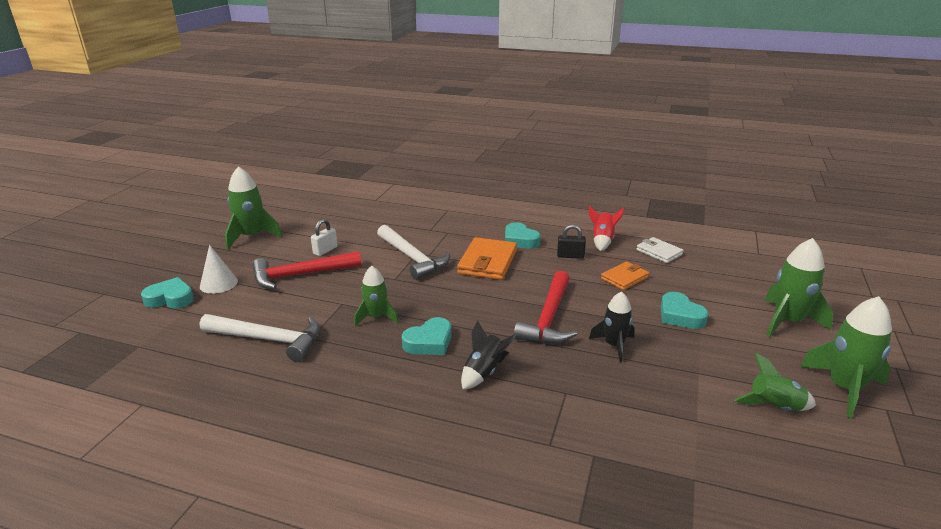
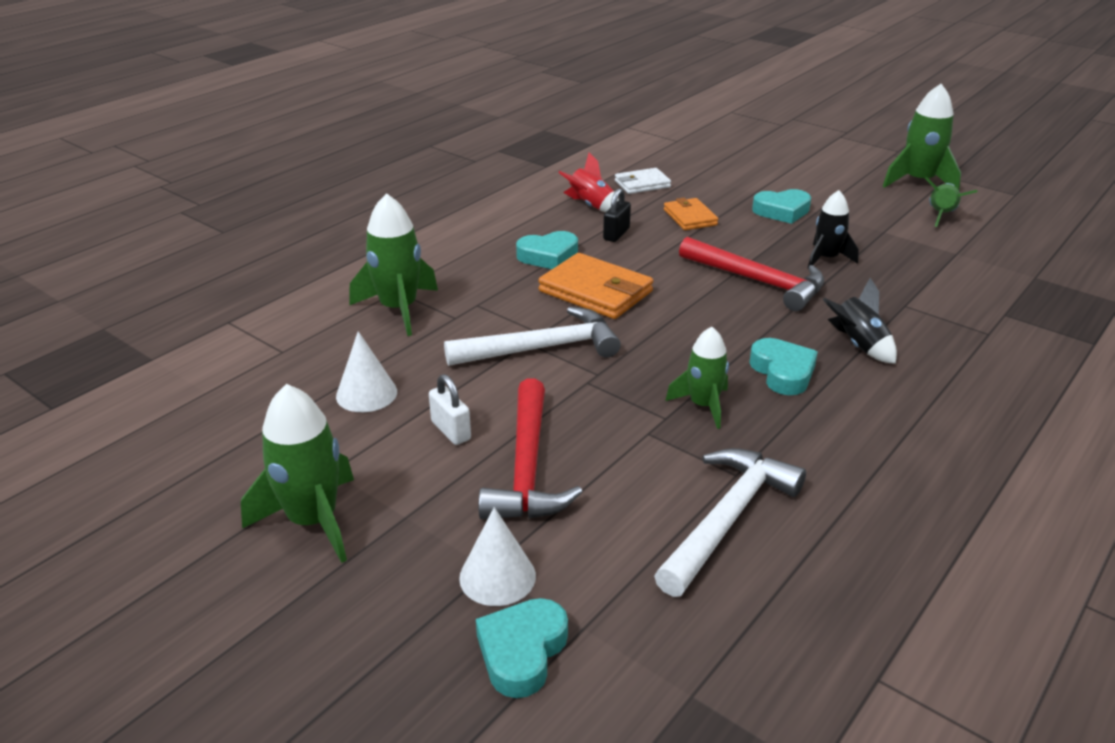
camera: 70 degrees left, 5 degrees up
(348, 225) = (366, 394): none -> white cone
(788, 321) = (811, 169): green rocket -> green rocket (399, 309)

